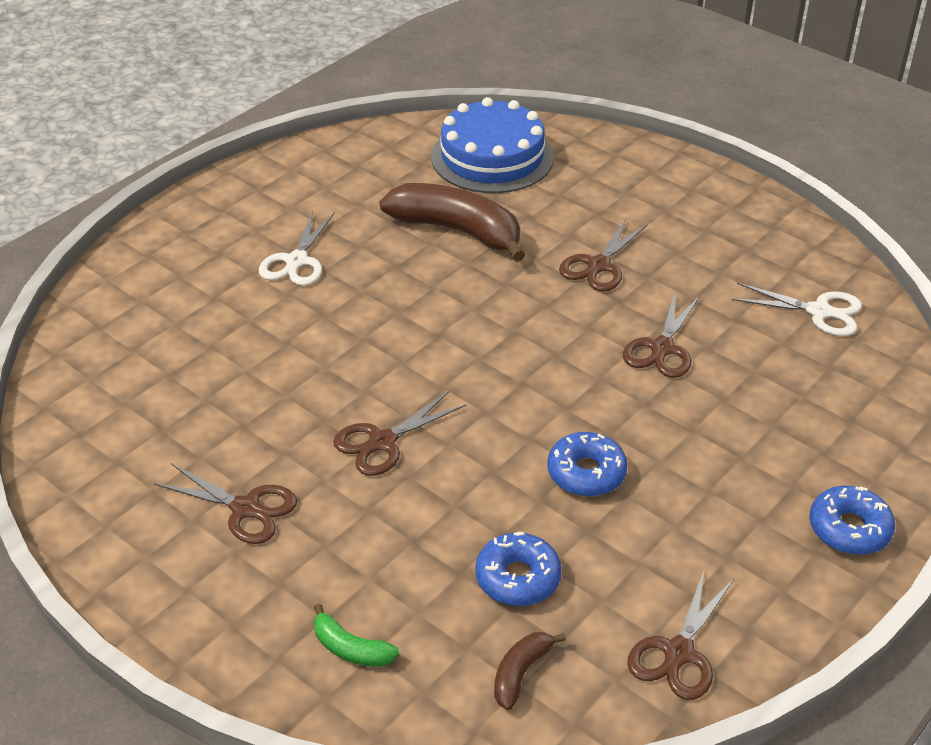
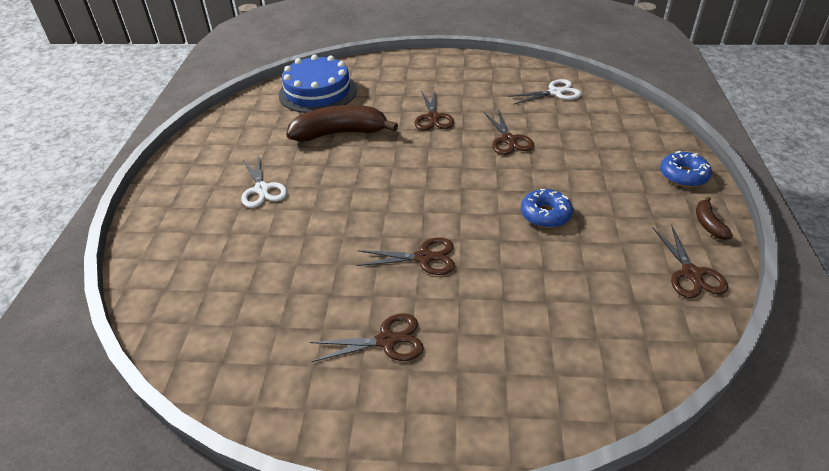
camera: 35 degrees left, 0 degrees up
(351, 649) = (541, 380): green banana -> none
(382, 442) = (424, 257): brown scissors -> brown scissors turned 105 degrees counterclockwise
(518, 578) = (577, 285): blue donut -> none
(520, 673) = (638, 333): brown banana -> brown banana (708, 224)

